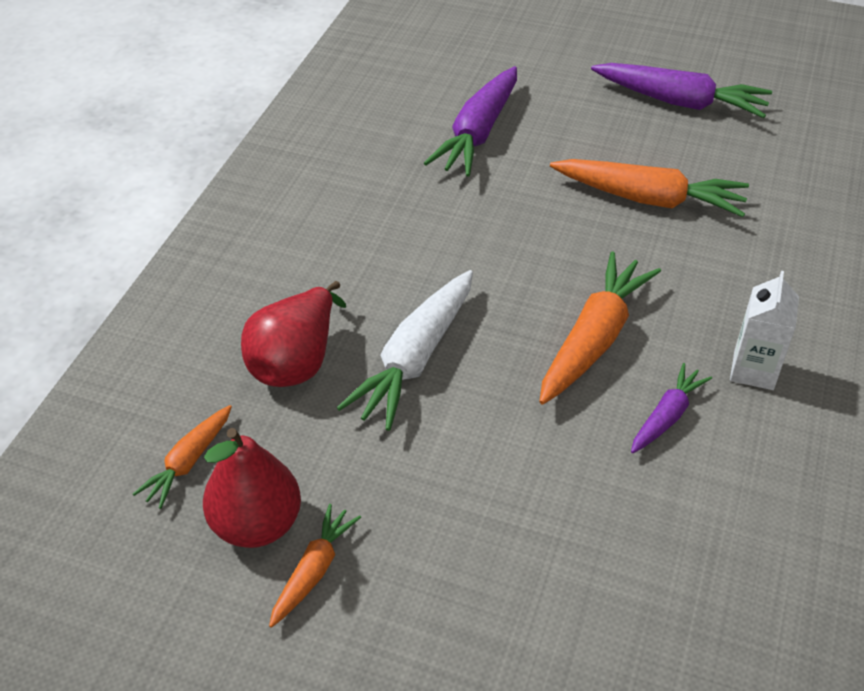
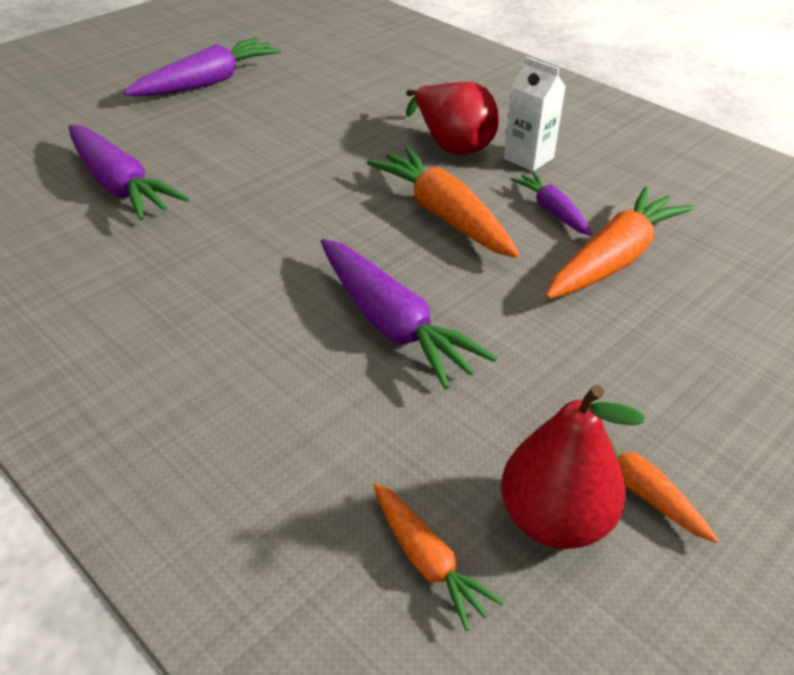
camera: 65 degrees left, 5 degrees down
(296, 362) = (331, 413): red pear -> red pear (452, 145)
(415, 359) = (392, 324): white carrot -> purple carrot
(649, 199) = (305, 134): orange carrot -> orange carrot (614, 259)

